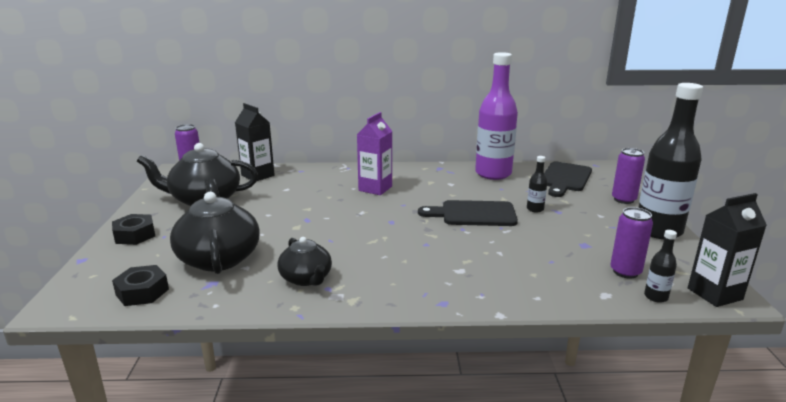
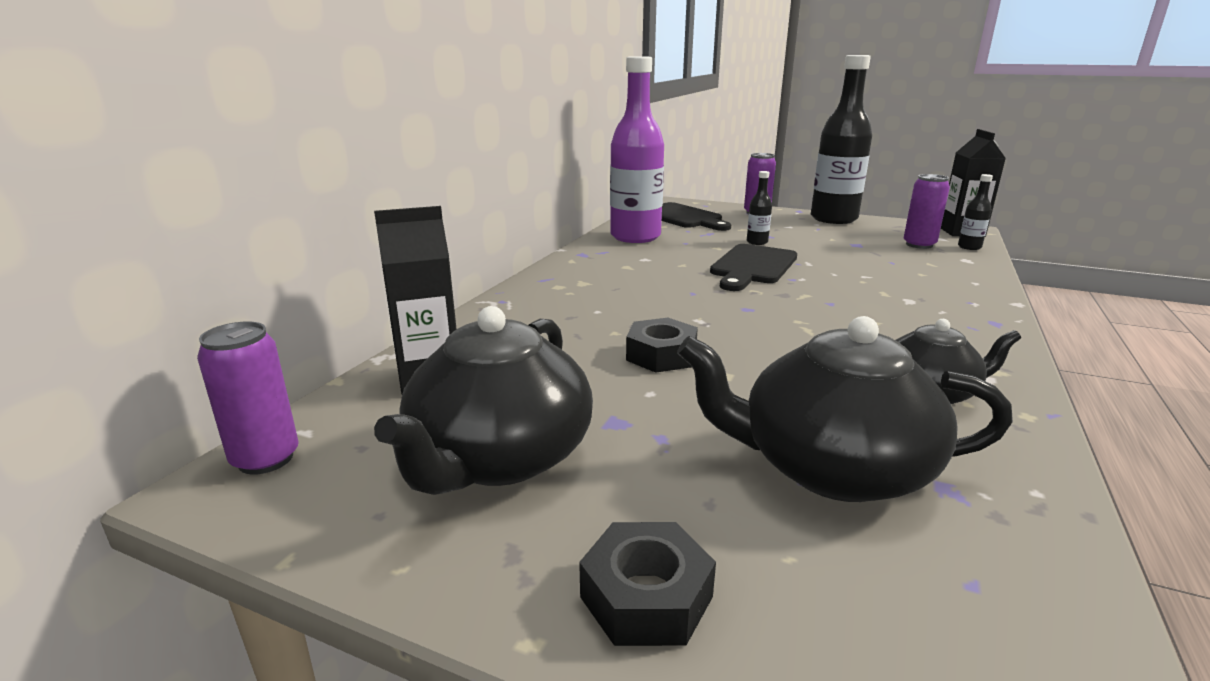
camera: 65 degrees left, 0 degrees up
(142, 292) = (995, 595): black nut -> black nut (661, 355)
(375, 188) = (616, 298): purple carton -> none

